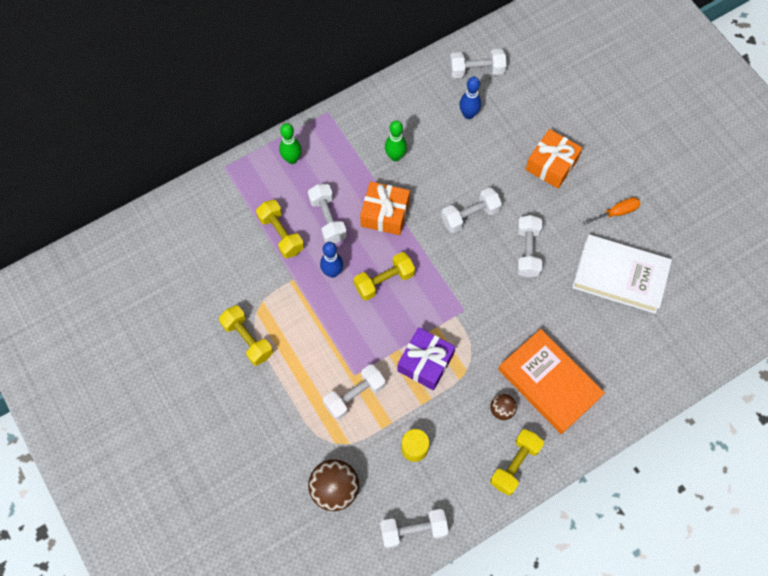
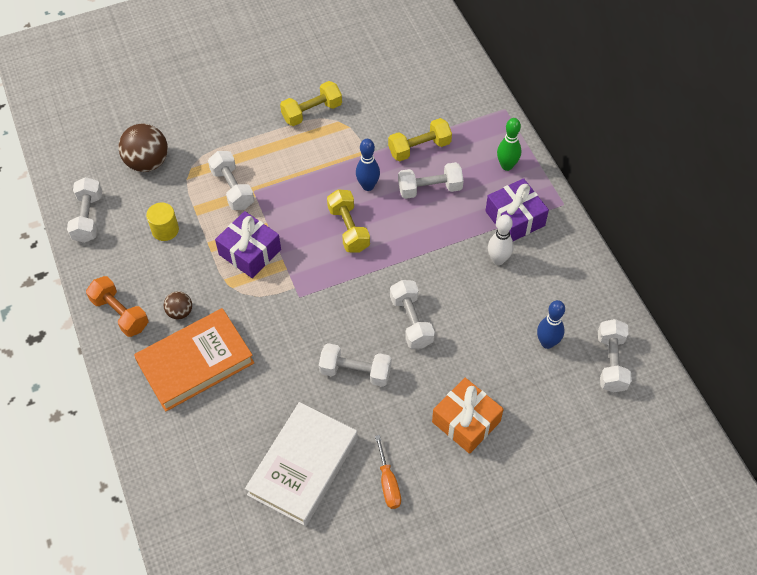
camera: 100 degrees right, 10 degrees down
(349, 148) = (515, 218): none -> purple gift
(385, 214) = (427, 240): orange gift -> none
(395, 156) = (498, 260): green bowling pin -> white bowling pin
(515, 464) = (120, 313): yellow dumbbell -> orange dumbbell

